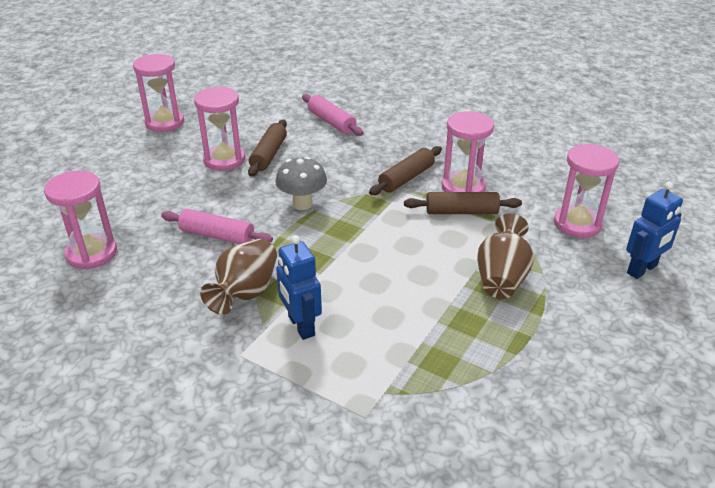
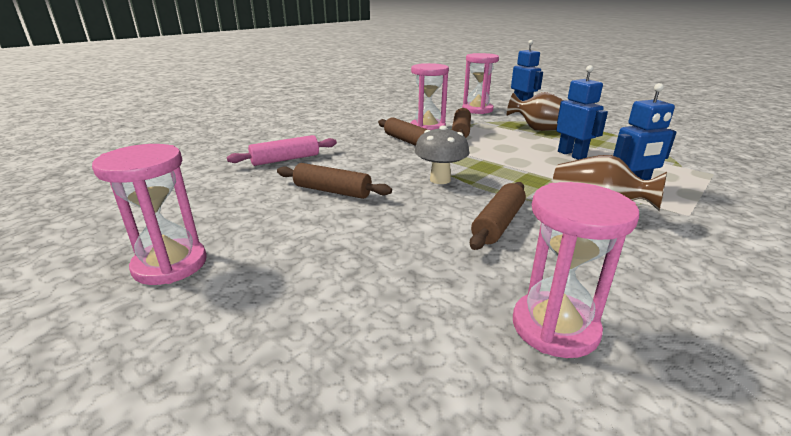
camera: 80 degrees left, 10 degrees down
(217, 236) = (498, 224): pink rolling pin -> brown rolling pin
(224, 160) = (327, 217): pink hourglass -> none
(401, 296) = (572, 155): none -> blue robot

